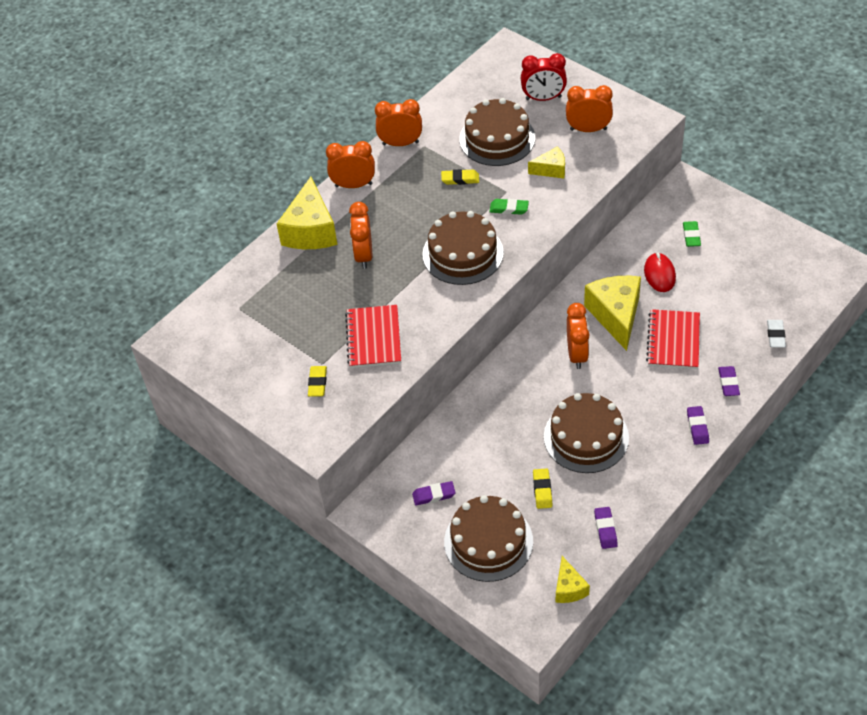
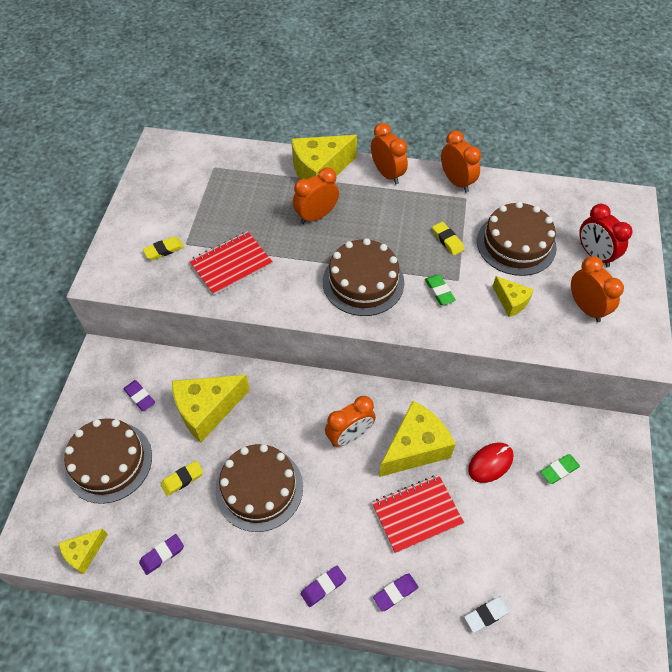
camera: 55 degrees right, 5 degrees up
(483, 447) = (207, 410): none -> yellow cheese

